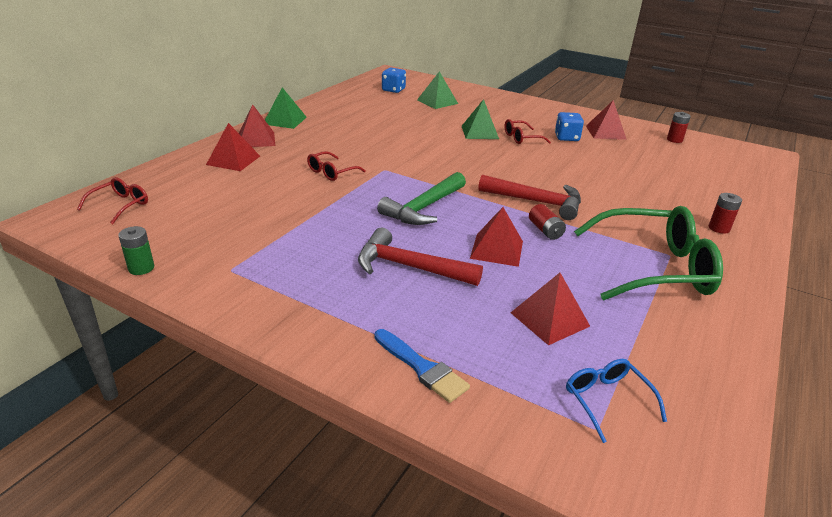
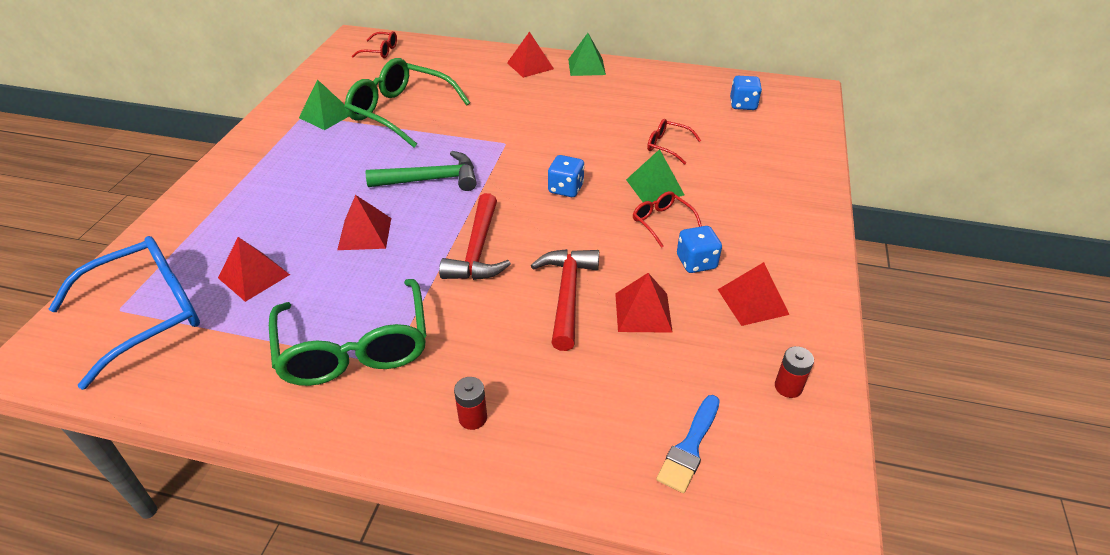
camera: 75 degrees right, 10 degrees up
(141, 268) = (299, 84): green battery -> none
(233, 160) = (480, 68): red pyramid -> red pyramid (643, 312)
(283, 209) = (400, 112): none -> green glasses
(331, 172) = (482, 117): red glasses -> red glasses (667, 146)
(409, 267) = (323, 190): red hammer -> red hammer (567, 294)
(422, 368) = (191, 218): blue brush -> blue brush (689, 447)
(424, 208) = (431, 179): green hammer -> green hammer turned 150 degrees clockwise
(437, 102) = (733, 141): green pyramid -> green pyramid (326, 115)
(467, 159) = (566, 189): none -> blue dice
(545, 230) = (413, 262): red battery -> none
(606, 400) = (148, 314): blue glasses -> blue glasses, size x2.12

